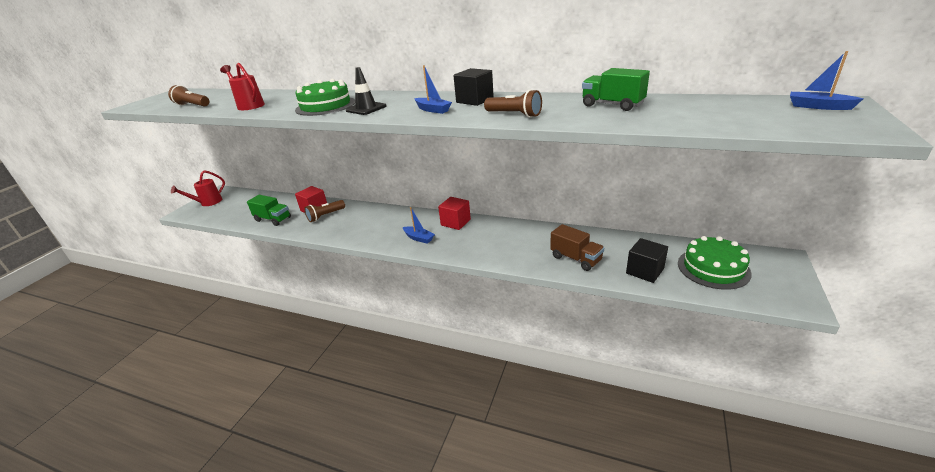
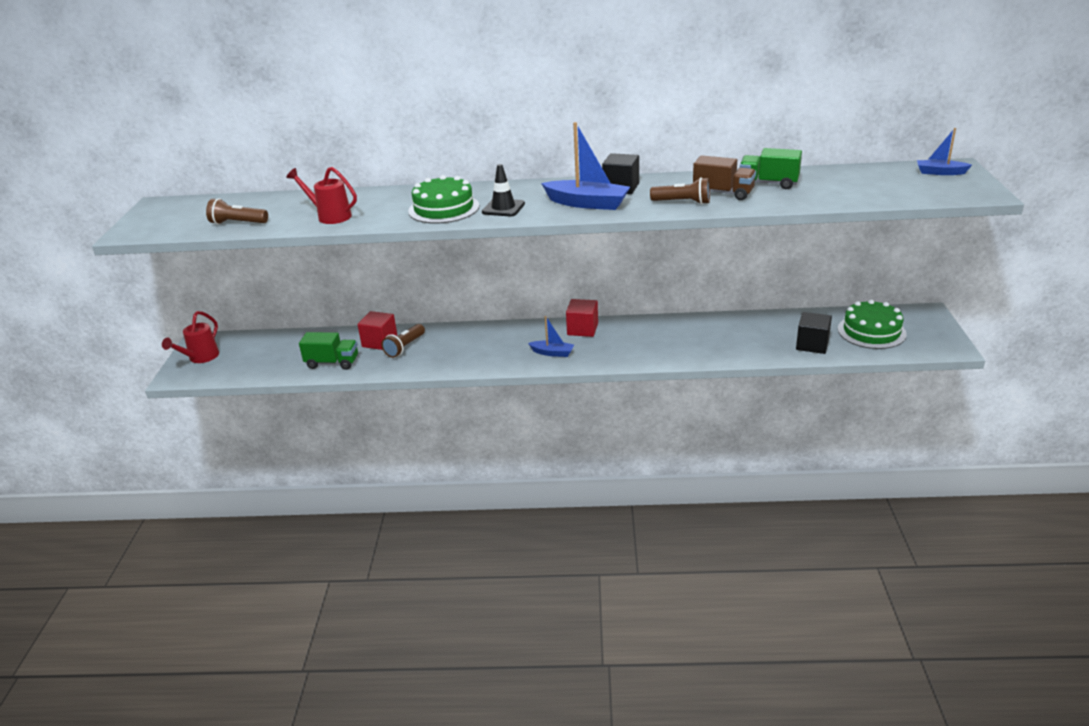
camera: 20 degrees left, 0 degrees up
(433, 110) = (587, 203): blue boat -> blue boat, size x1.76
(576, 259) = (740, 345): brown truck -> brown truck (723, 193)

